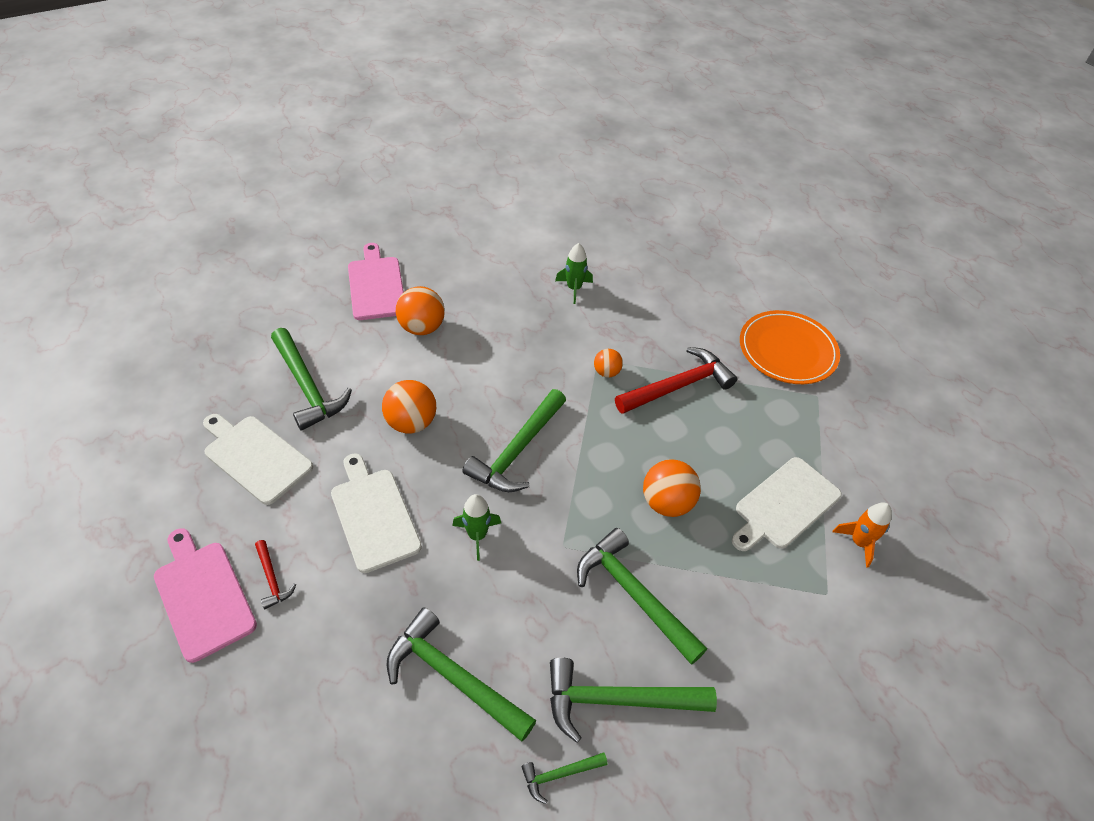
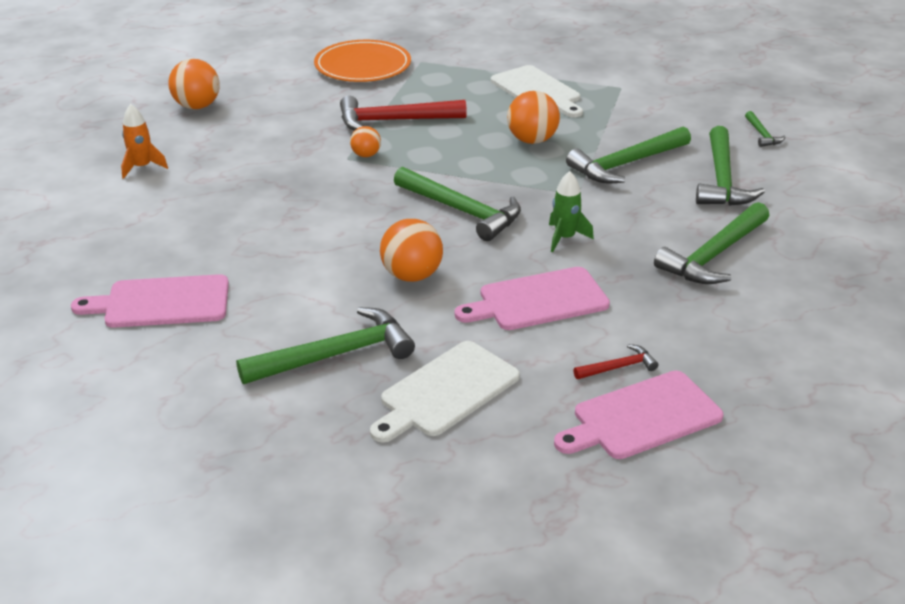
camera: 80 degrees left, 15 degrees down
(373, 515) = (538, 300): white cutting board -> pink cutting board
(422, 328) = (258, 267): orange ball -> orange ball (197, 106)
(559, 774) = (787, 209): green hammer -> green hammer (762, 135)
(574, 288) = (231, 164): green rocket -> none
(678, 386) = (394, 121): red hammer -> red hammer turned 75 degrees counterclockwise
(859, 542) = (574, 68): orange rocket -> orange rocket (142, 167)

